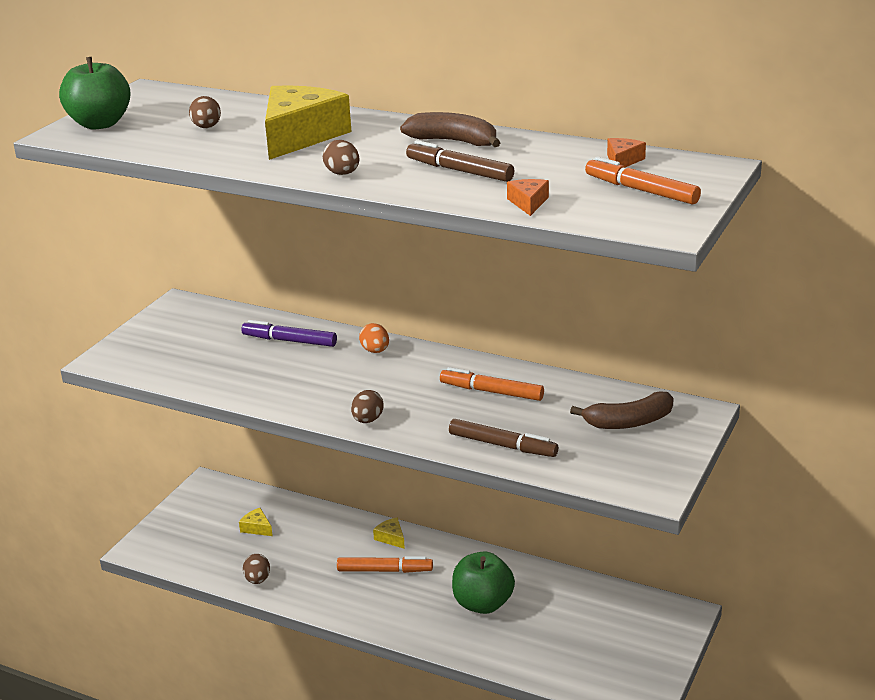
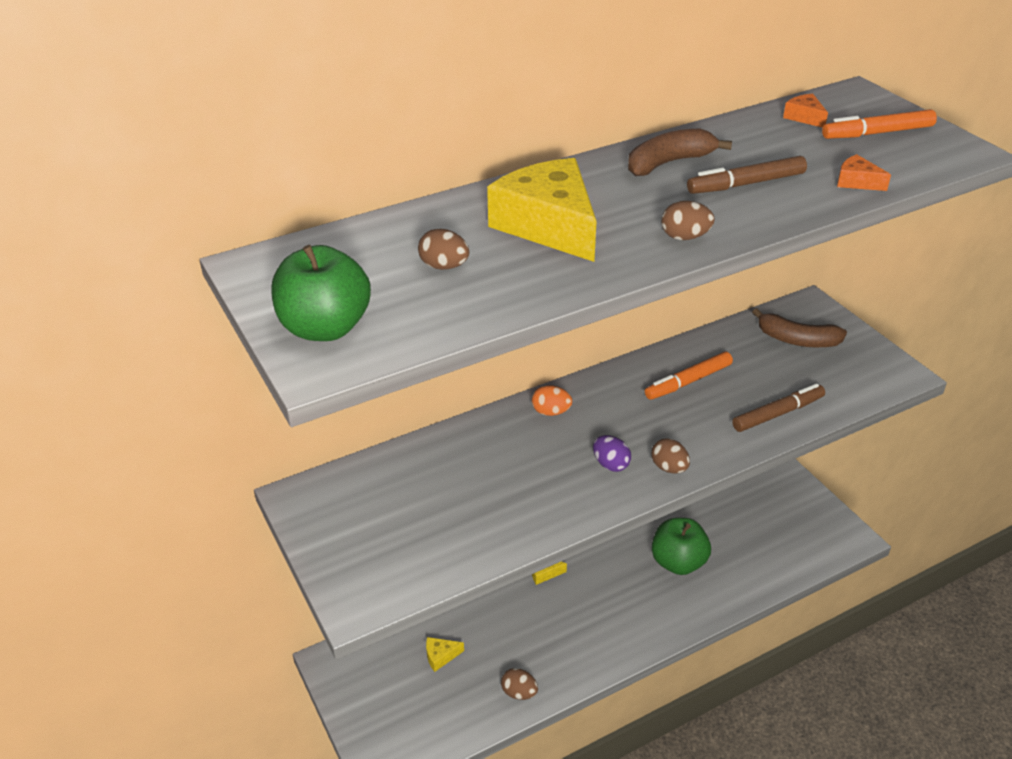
camera: 55 degrees left, 10 degrees up
(289, 341) = (472, 454): purple marker -> none
(342, 395) = (610, 464): none -> purple egg
(385, 570) = (584, 599): orange marker -> none
(629, 422) = (797, 340): brown banana -> brown banana turned 90 degrees clockwise

